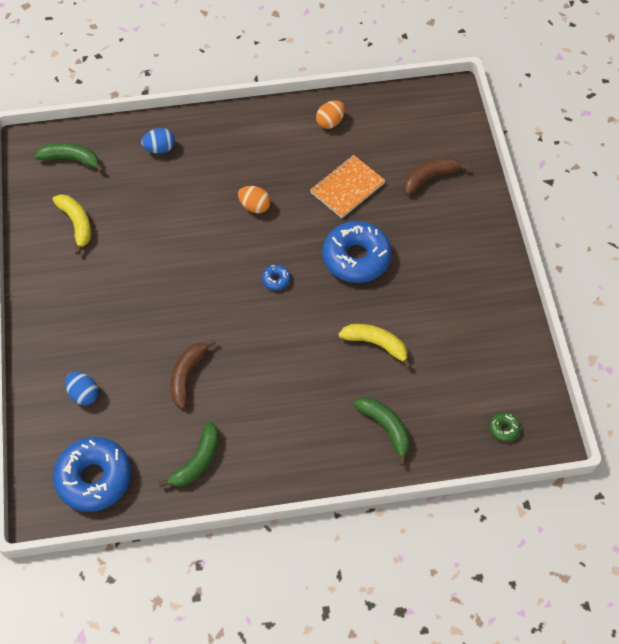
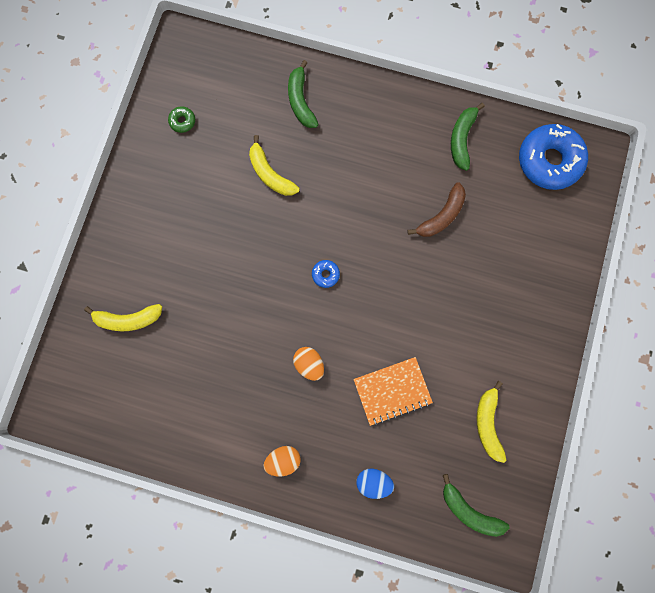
camera: 155 degrees left, 20 degrees up
(84, 394) = (535, 238): blue egg -> none
(197, 461) = (461, 139): green banana -> green banana turned 45 degrees counterclockwise
(330, 122) = (186, 433): orange egg -> orange egg (283, 459)
(347, 188) = (212, 344): orange notebook -> orange notebook (392, 391)
(356, 258) = (243, 264): blue donut -> none
(429, 178) = (128, 319): brown banana -> yellow banana
(503, 429) = (210, 61): green donut -> green donut (182, 121)

